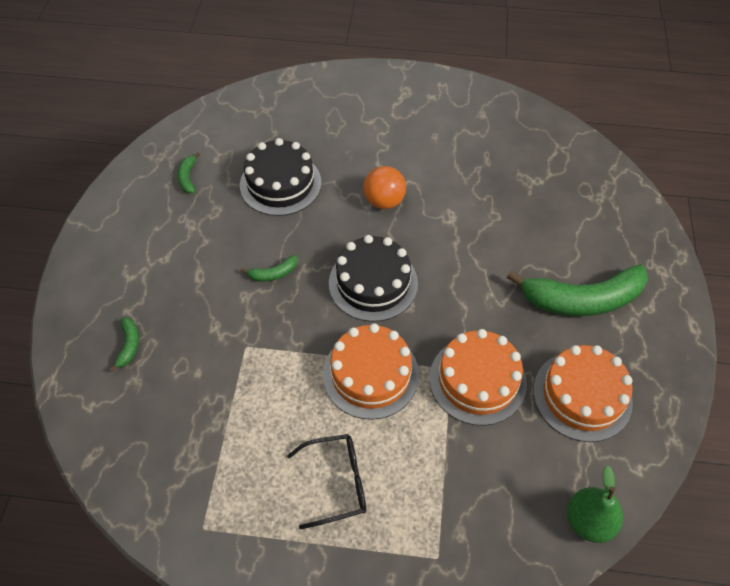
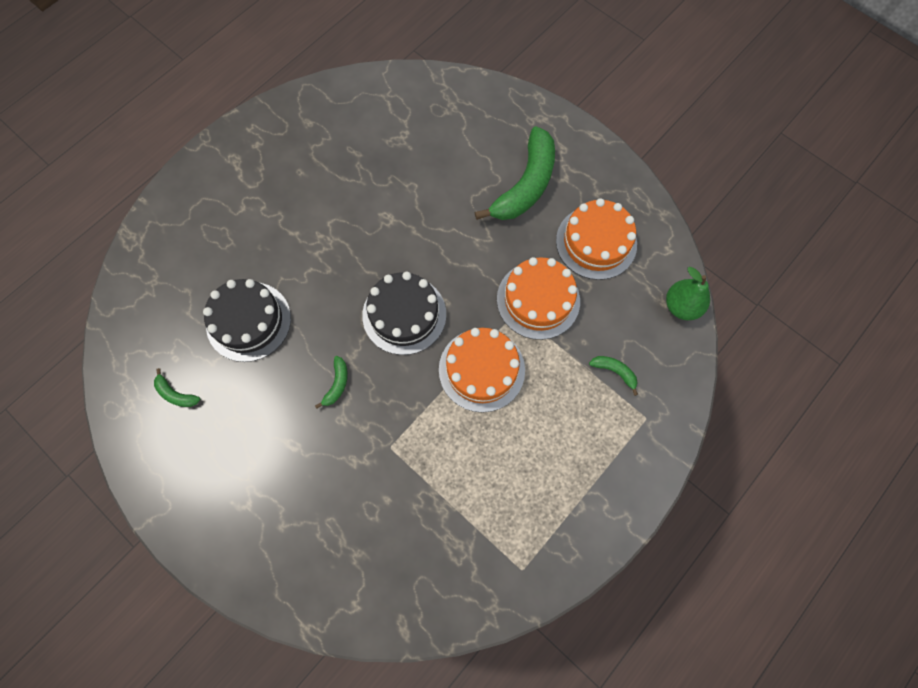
camera: 55 degrees left, 15 degrees up
(129, 345) = (319, 542): green banana -> green banana (614, 372)
(336, 482) = (550, 450): black glasses -> none
(384, 201) = (333, 254): orange ball -> none

